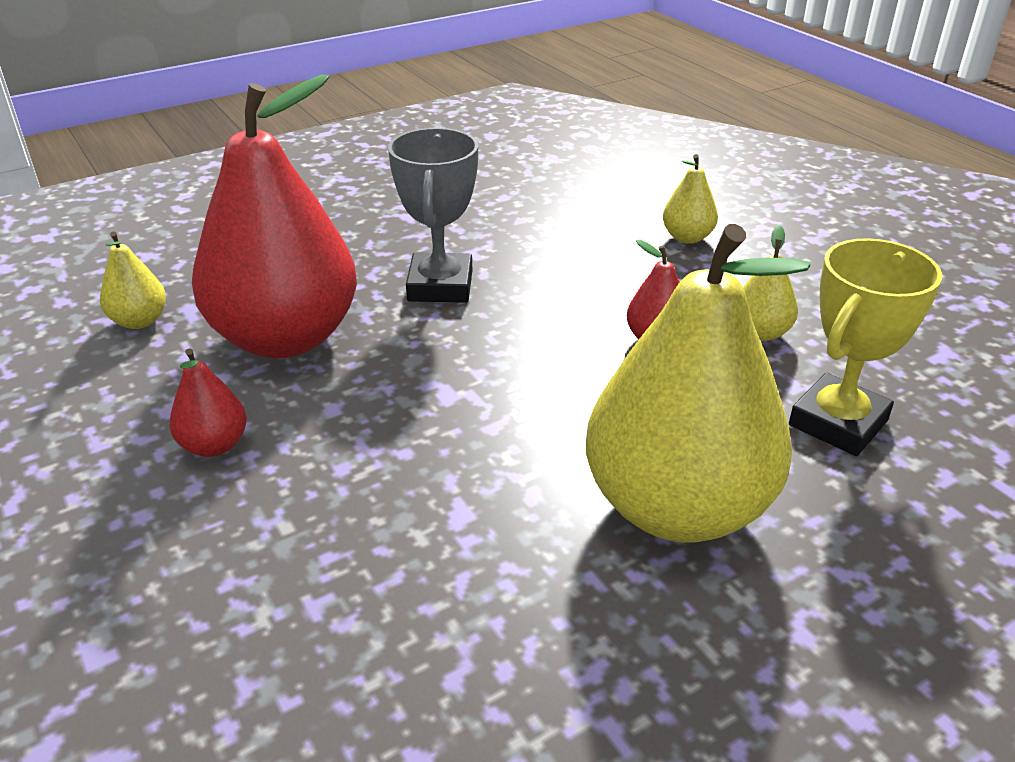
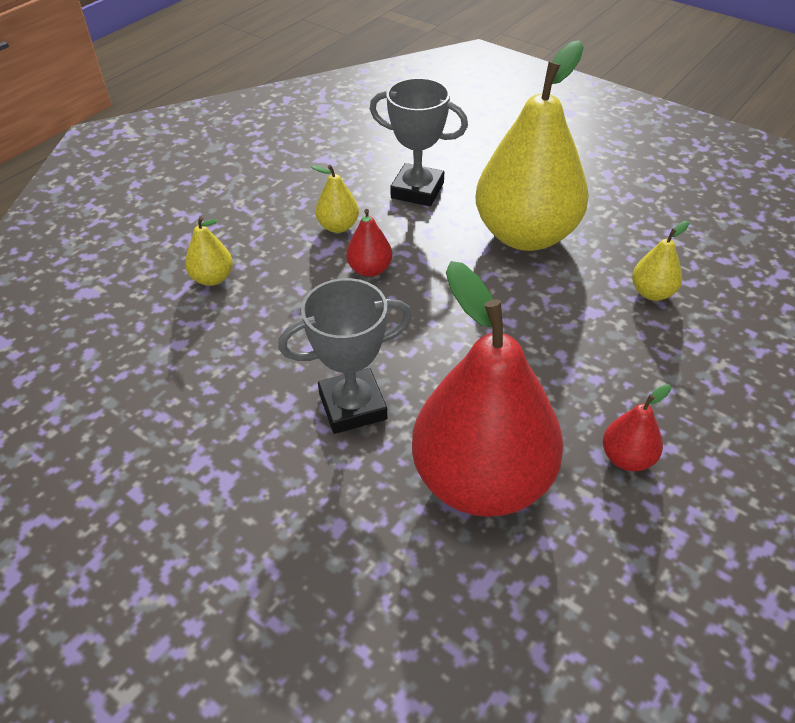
camera: 110 degrees left, 10 degrees up
(139, 321) = (523, 619): yellow pear -> yellow pear (652, 293)
(838, 423) = (417, 190): yellow trophy -> grey trophy

